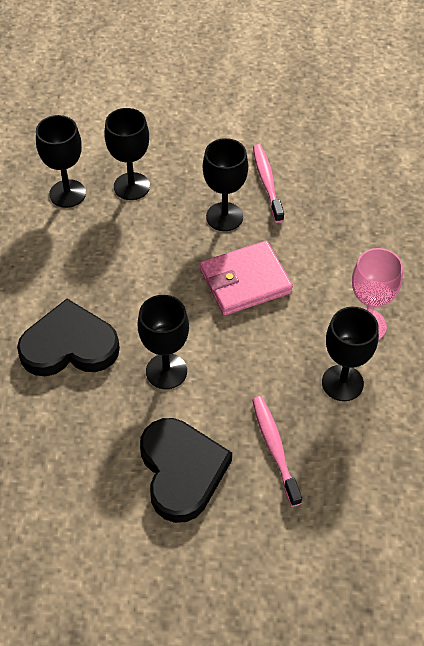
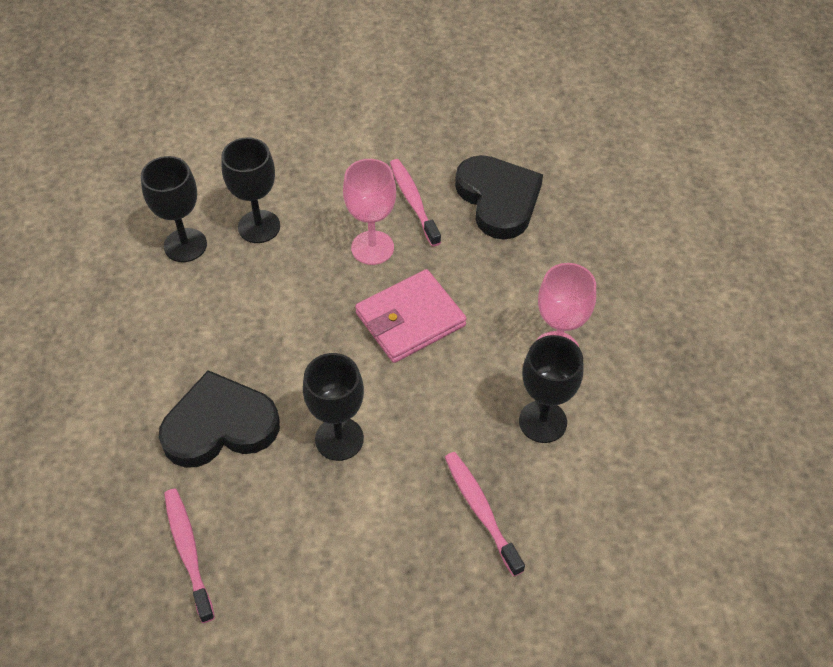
camera: 10 degrees left, 0 degrees up
(26, 443) = (188, 552): none -> pink toothbrush
(181, 471) = (379, 555): black heart -> black heart (498, 199)
(224, 217) = (372, 248): black goblet -> pink goblet

